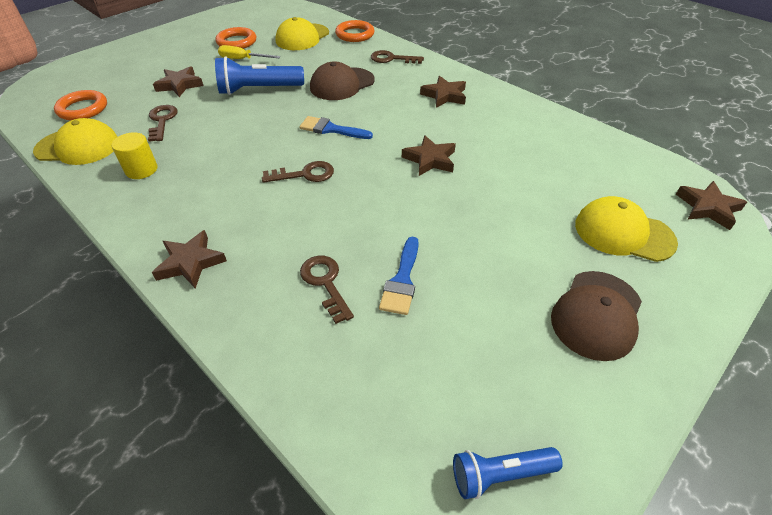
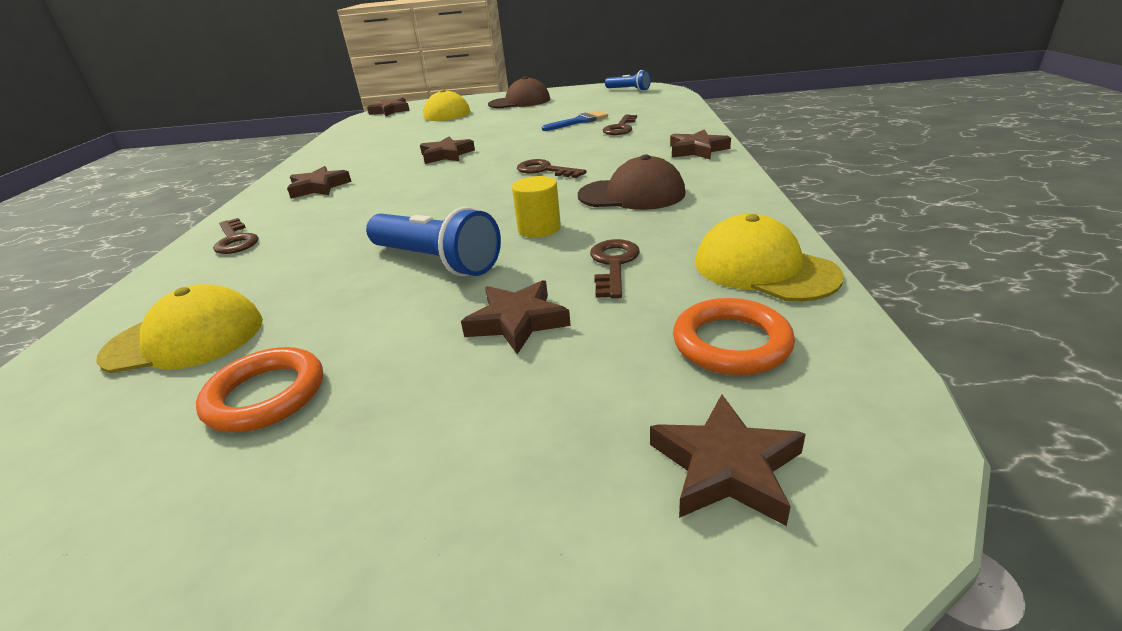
camera: 130 degrees left, 15 degrees down
(72, 80) = (726, 467): none -> brown star
(141, 170) = (690, 215): yellow cylinder -> yellow cylinder (539, 229)
(162, 121) = (613, 264): brown key -> brown key turned 150 degrees clockwise
(243, 59) = (349, 333): yellow screwdriver -> none
(331, 129) = (460, 192): blue brush -> none
(342, 84) = (351, 230): brown cap -> brown cap (631, 194)
(355, 34) = (140, 302): orange ring -> none

